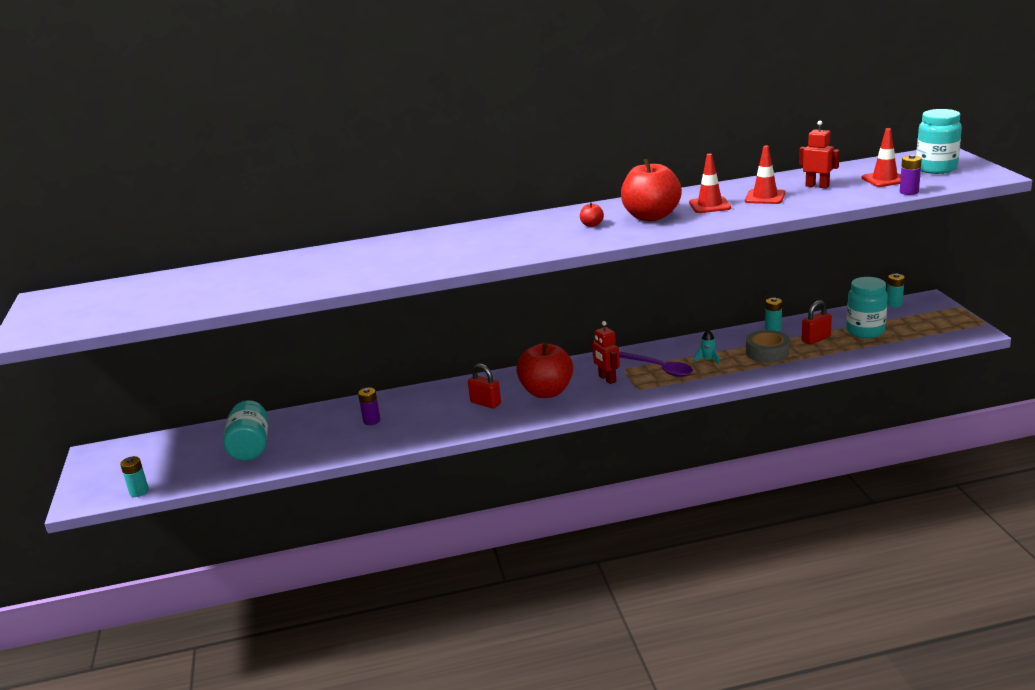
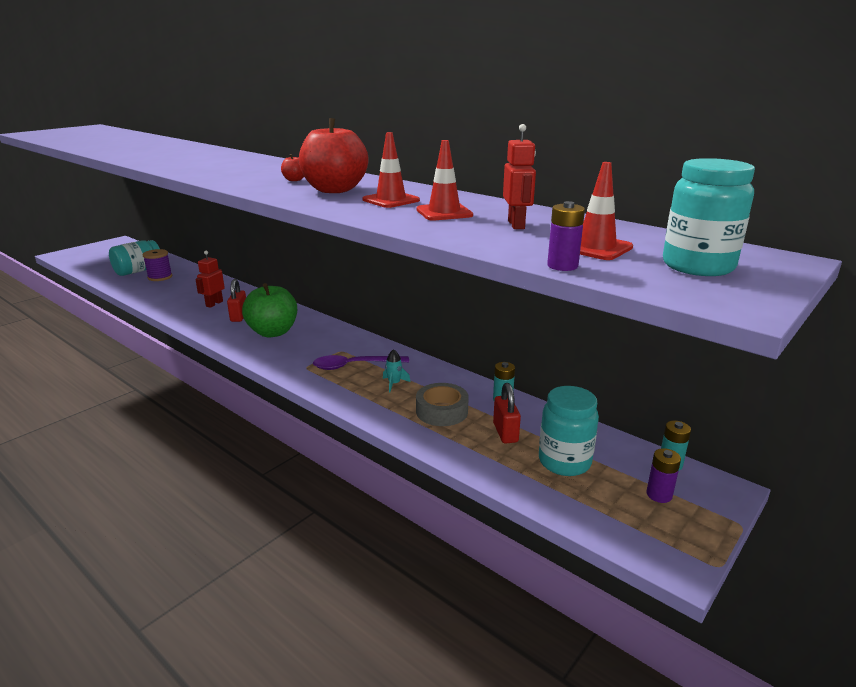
camera: 50 degrees right, 0 degrees up
(139, 492) = (73, 263): turquoise battery -> none
(297, 435) = (160, 277): none -> purple spool
(371, 421) = (190, 290): purple battery -> purple battery (659, 495)
(546, 392) = (273, 332): red apple -> green apple
(607, 379) = (315, 349): red robot -> red robot (214, 304)
(659, 369) = (354, 366): purple spoon -> purple spoon turned 75 degrees clockwise
(816, 339) = (505, 433): red padlock -> red padlock turned 60 degrees clockwise

